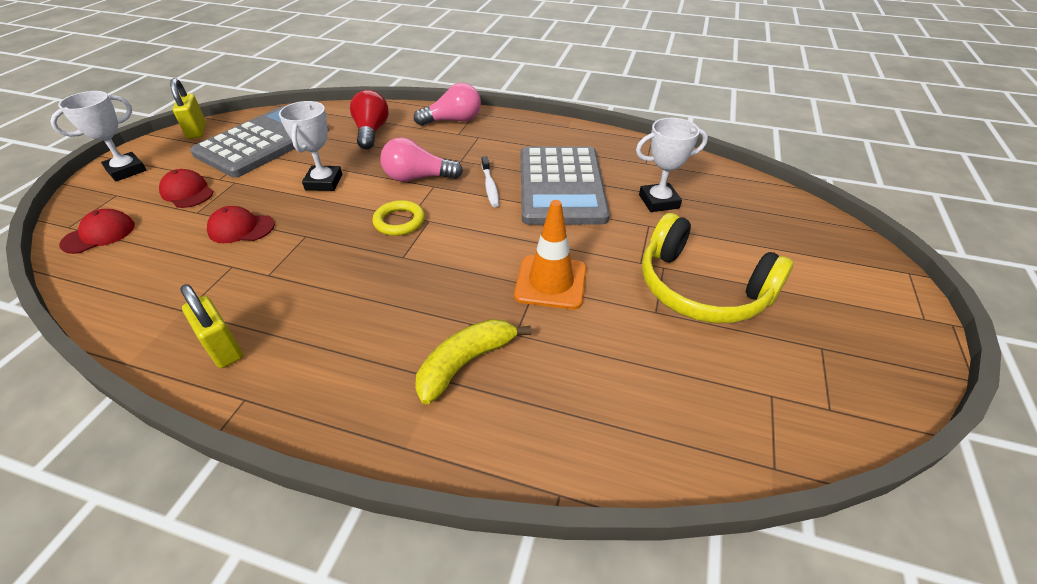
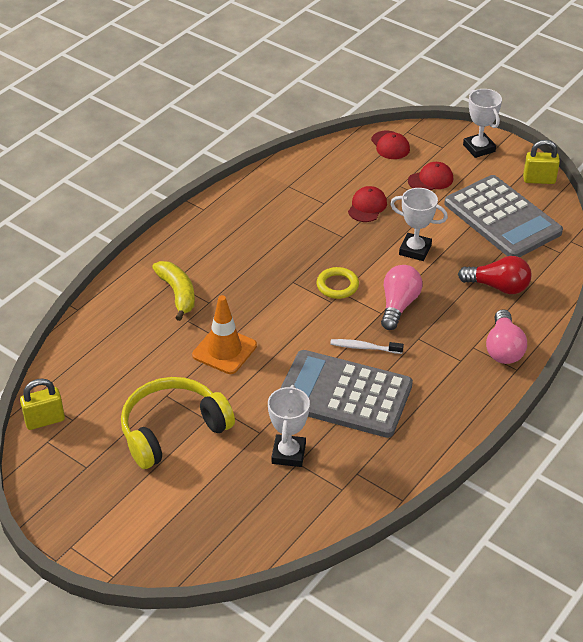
camera: 110 degrees right, 0 degrees up
(223, 348) = (246, 201): yellow padlock -> yellow padlock (45, 420)

